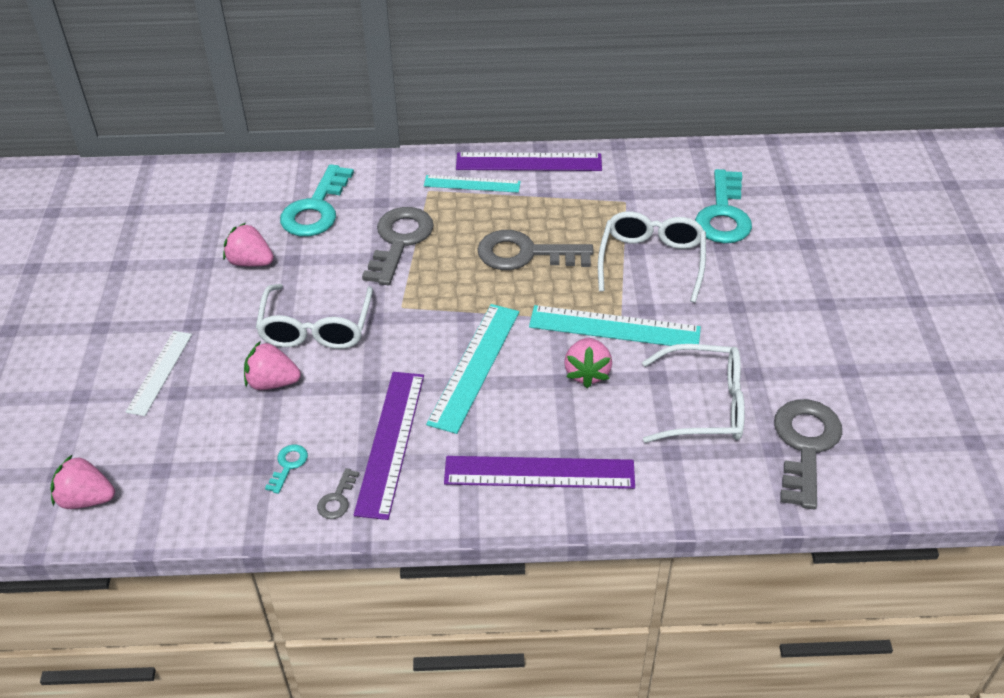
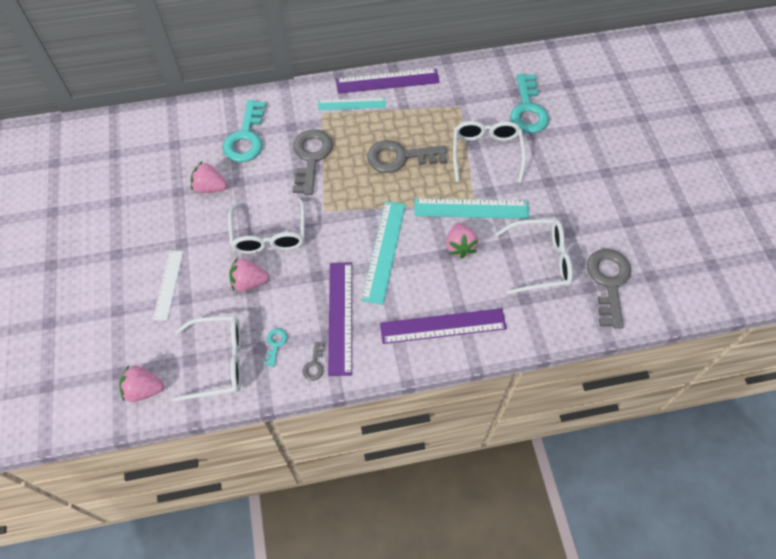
camera: 10 degrees left, 15 degrees up
(202, 477) = (219, 361): none -> white glasses

